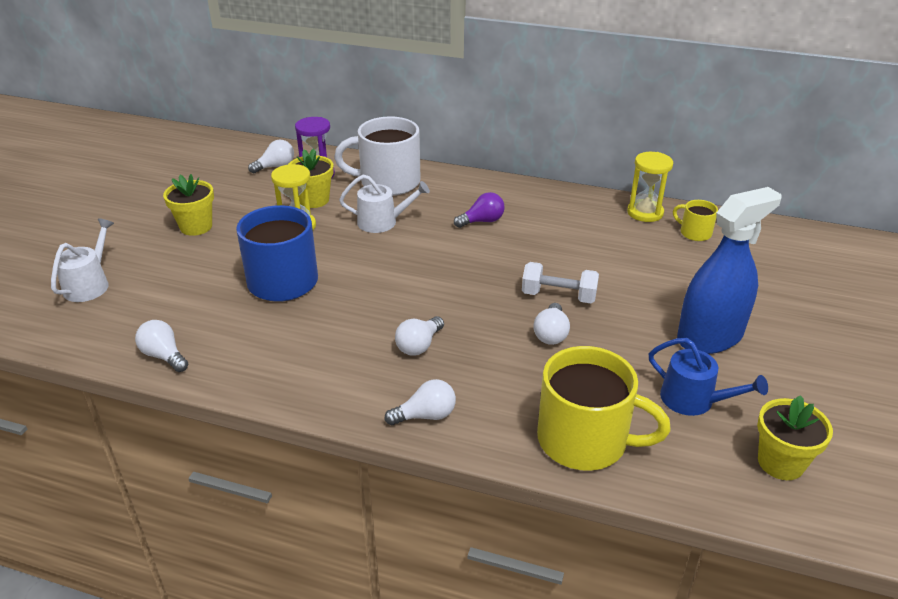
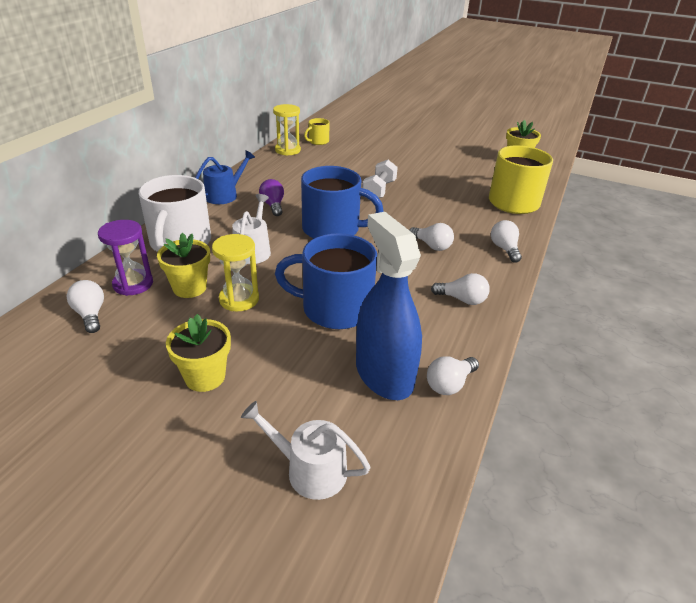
camera: 85 degrees left, 0 degrees up
(439, 266) = (333, 229): none -> blue mug
(551, 334) = (419, 198): white light bulb -> white light bulb (462, 299)
(693, 400) = (476, 170): blue watering can -> blue watering can (224, 195)
(710, 337) = (423, 156): blue spray bottle -> blue spray bottle (384, 374)

